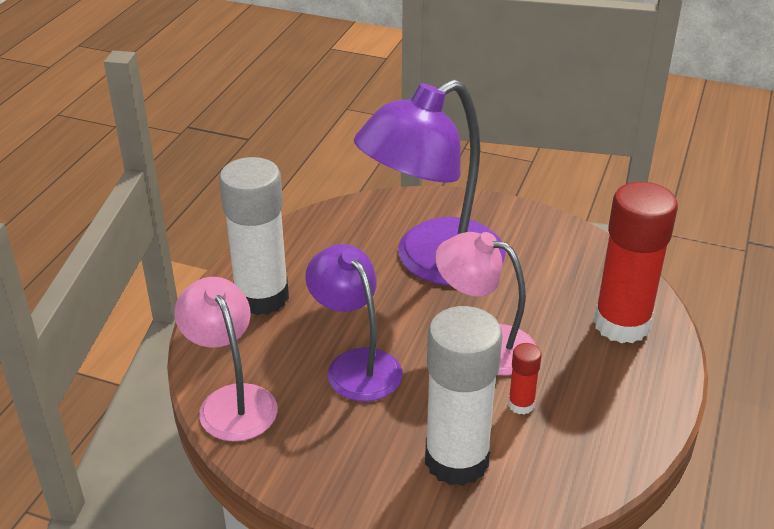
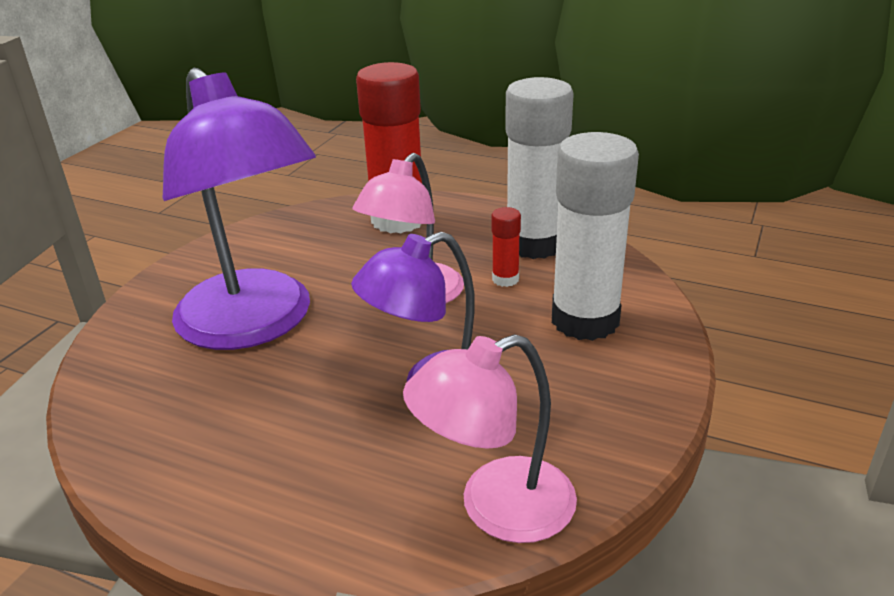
camera: 85 degrees left, 5 degrees down
(262, 297) = (270, 485): white glue stick -> white glue stick (534, 244)

